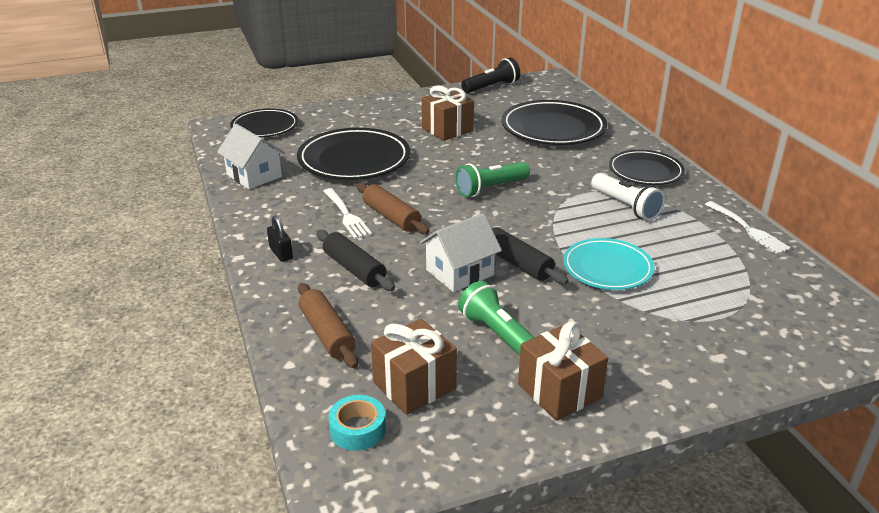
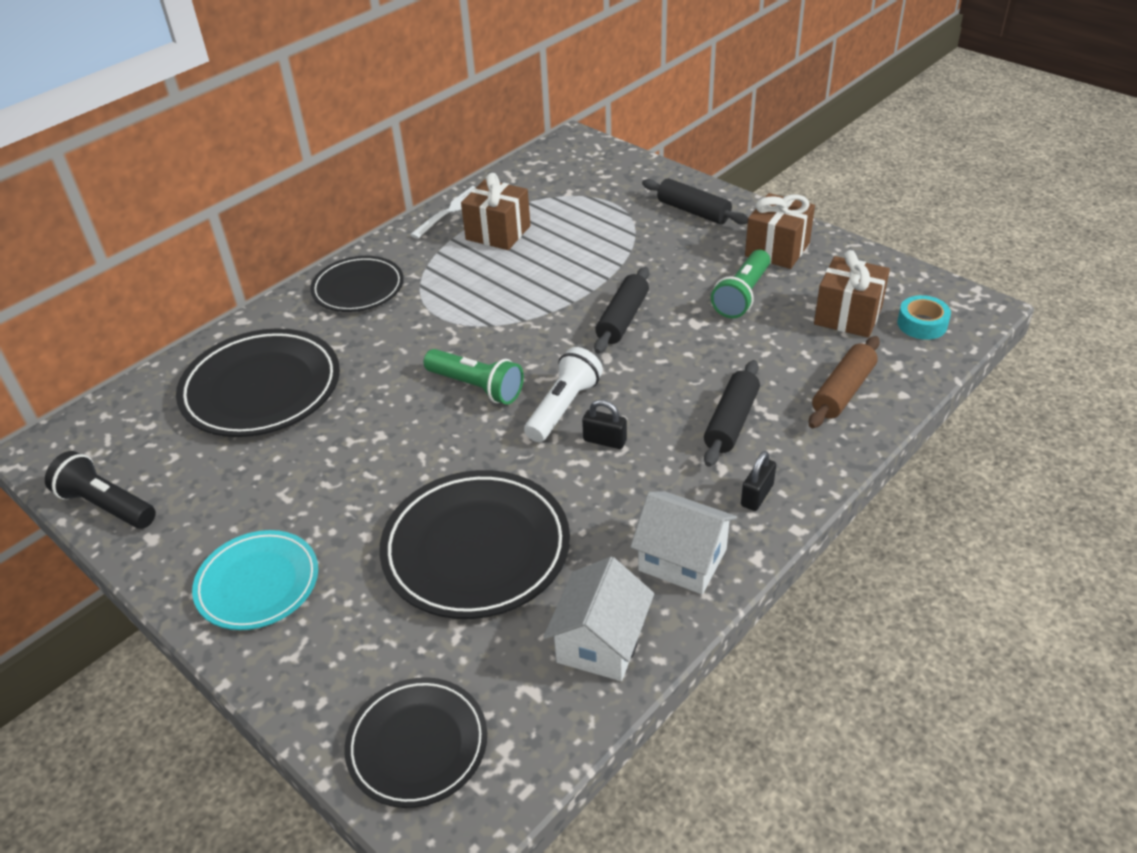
camera: 115 degrees left, 10 degrees up
(346, 215) = (630, 482): white fork -> none
(391, 217) = (604, 440): brown rolling pin -> black padlock
(447, 130) = (314, 491): brown gift -> brown gift (498, 233)
(460, 272) = (670, 348): white house -> white house (682, 559)
(607, 268) = (585, 267): turquoise plate -> turquoise plate (258, 584)
(626, 206) = (453, 283): white flashlight -> white flashlight (563, 407)
(672, 364) = (693, 211): none -> black rolling pin

